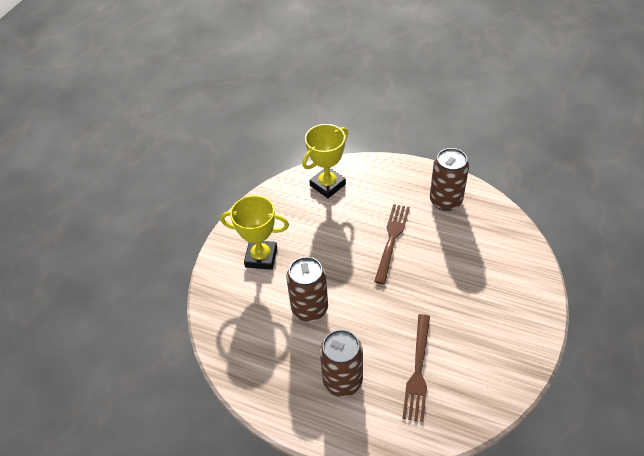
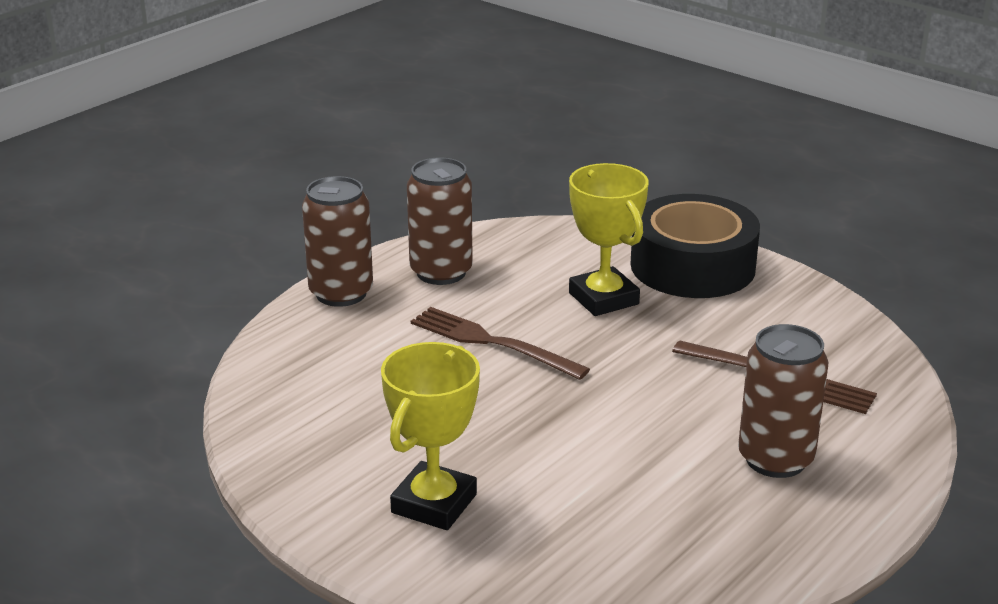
camera: 75 degrees left, 20 degrees down
(309, 309) = (601, 465): brown can -> brown can (341, 293)
(327, 185) = (300, 383): yellow trophy -> yellow trophy (603, 298)
(517, 305) = (692, 266): none -> black tape

